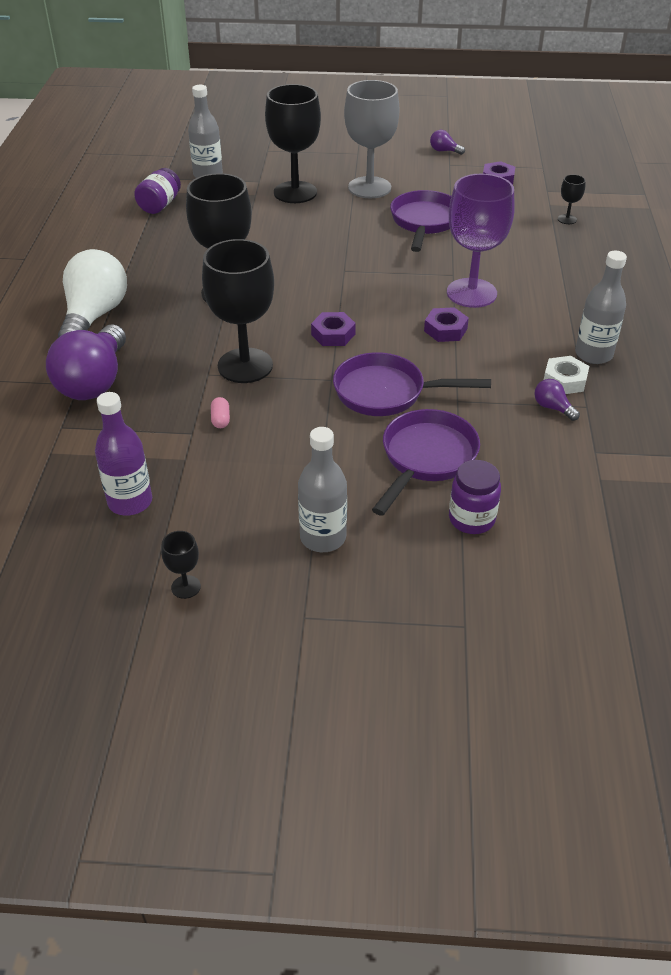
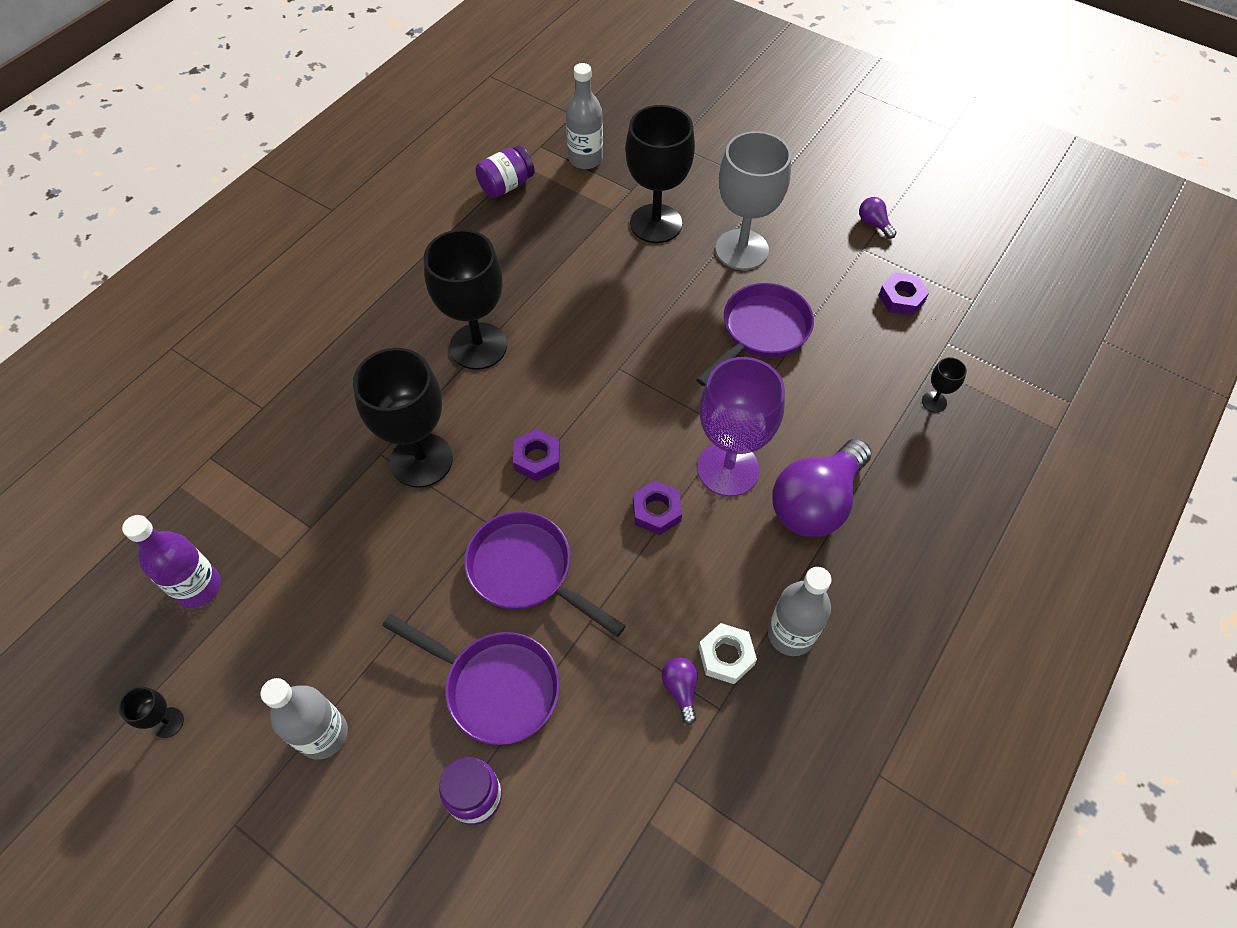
camera: 30 degrees right, 15 degrees up
(94, 316) = (337, 321): white light bulb -> none
(94, 382) = (276, 412): purple light bulb -> purple light bulb (816, 502)
(220, 419) = (347, 523): pink capsule -> none
(426, 458) = (495, 687): purple pan -> purple pan turned 60 degrees clockwise

